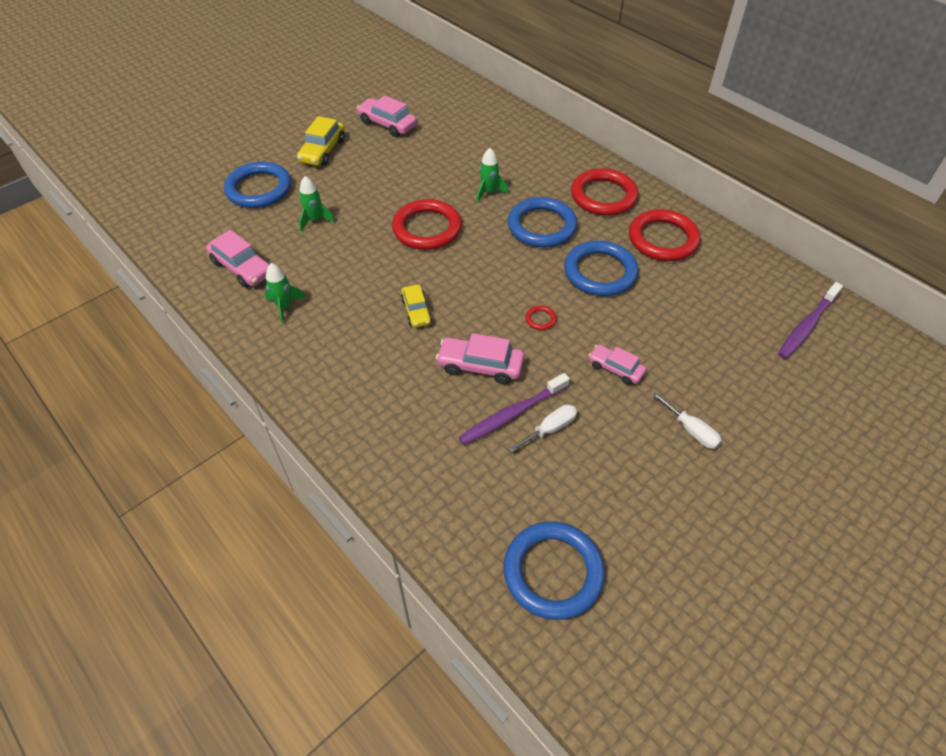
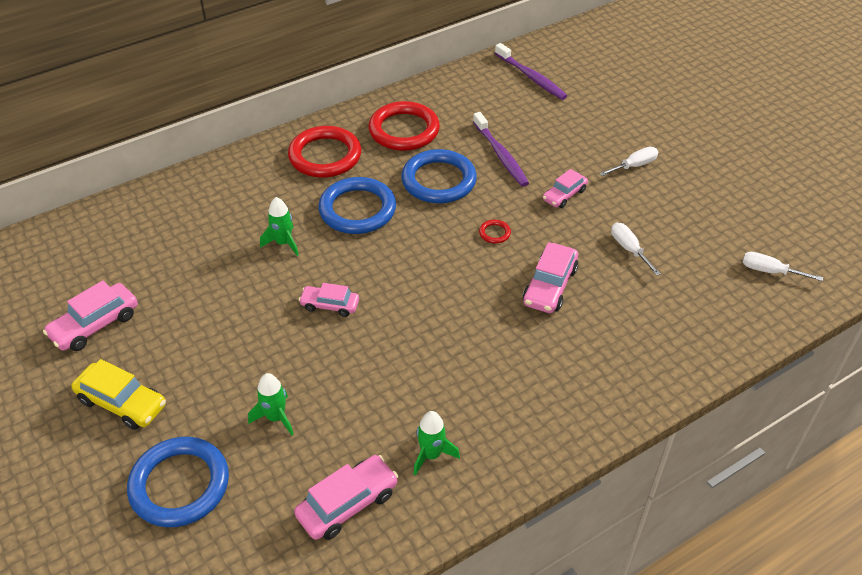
camera: 80 degrees left, 5 degrees down
(416, 311) = (464, 328): yellow car -> none
(427, 228) = (330, 305): red ring -> pink car
(512, 414) = (611, 272): purple toothbrush -> purple toothbrush (501, 155)
(553, 572) = (769, 271): blue ring -> white screwdriver

